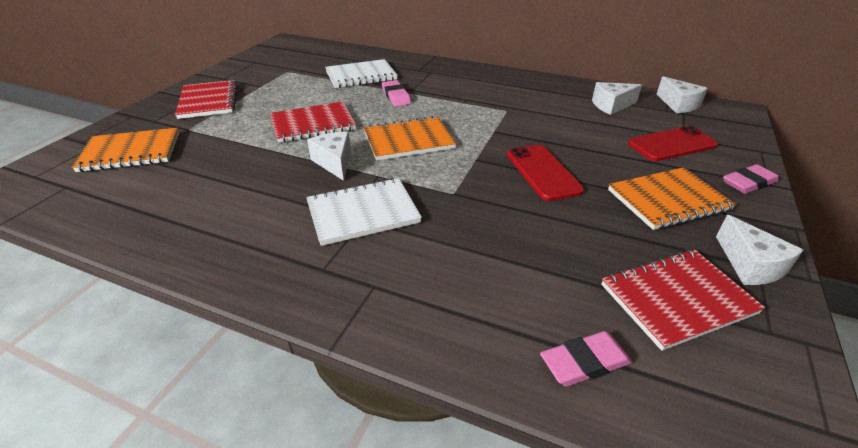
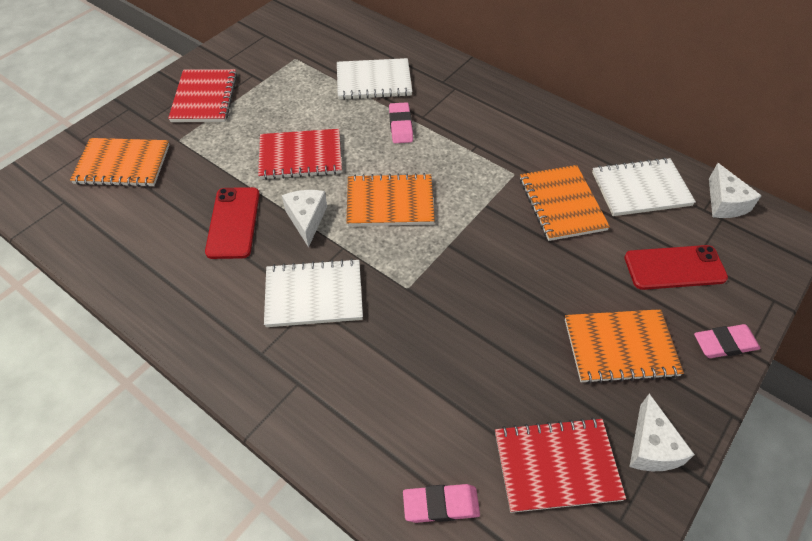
camera: 15 degrees right, 15 degrees up
(542, 172) = (509, 279): red phone -> red phone (233, 222)
(556, 122) = (562, 204): none -> orange notebook
(611, 106) = (641, 189): white cheese -> white notebook

